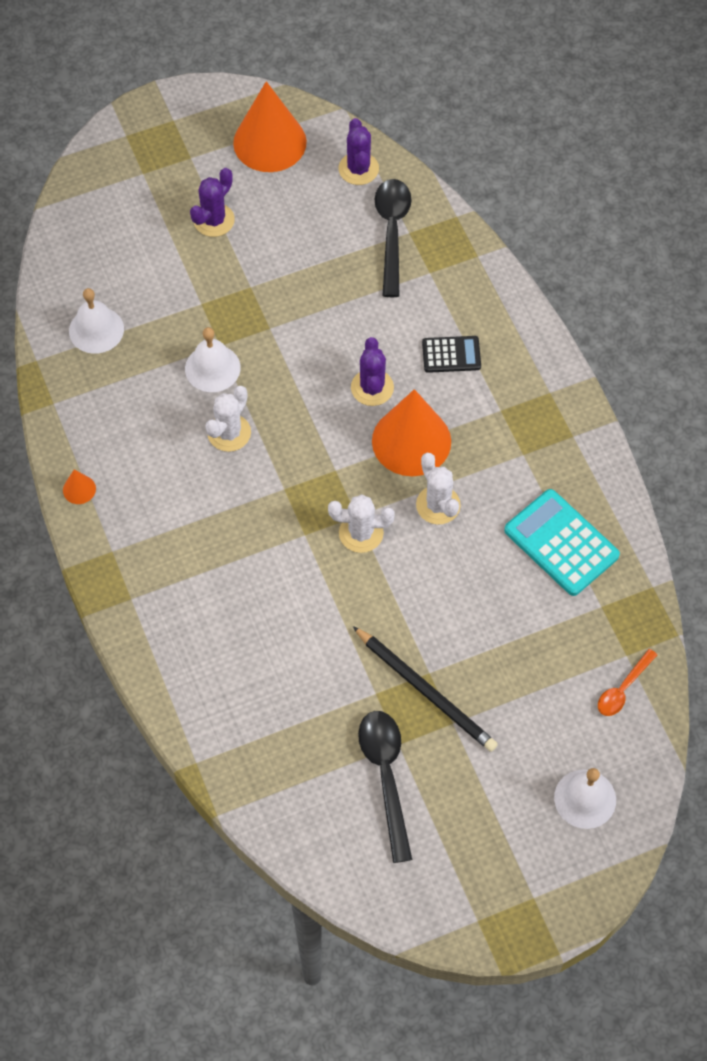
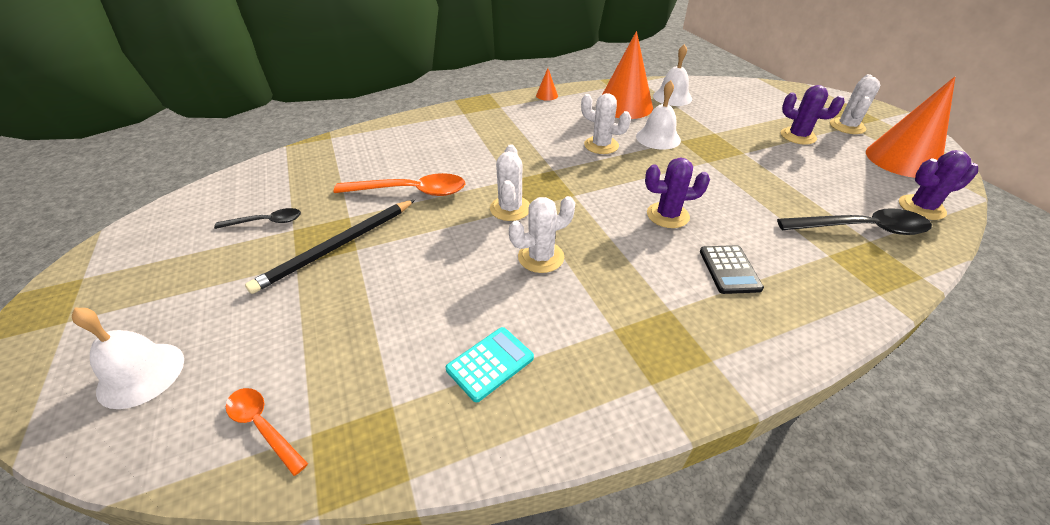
camera: 90 degrees right, 20 degrees down
(192, 161) = (847, 126): none -> white cactus
(328, 637) = (411, 191): none -> orange spoon
(386, 776) = (266, 222): black spoon -> black spoon, size x0.58
(411, 441) = (613, 240): orange cone -> orange cone (625, 106)
(561, 543) = (490, 364): turquoise calculator -> turquoise calculator, size x0.59

